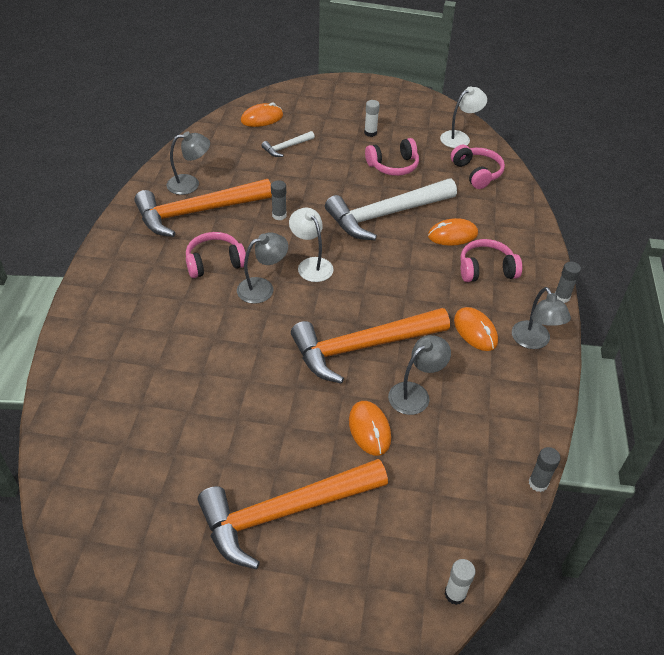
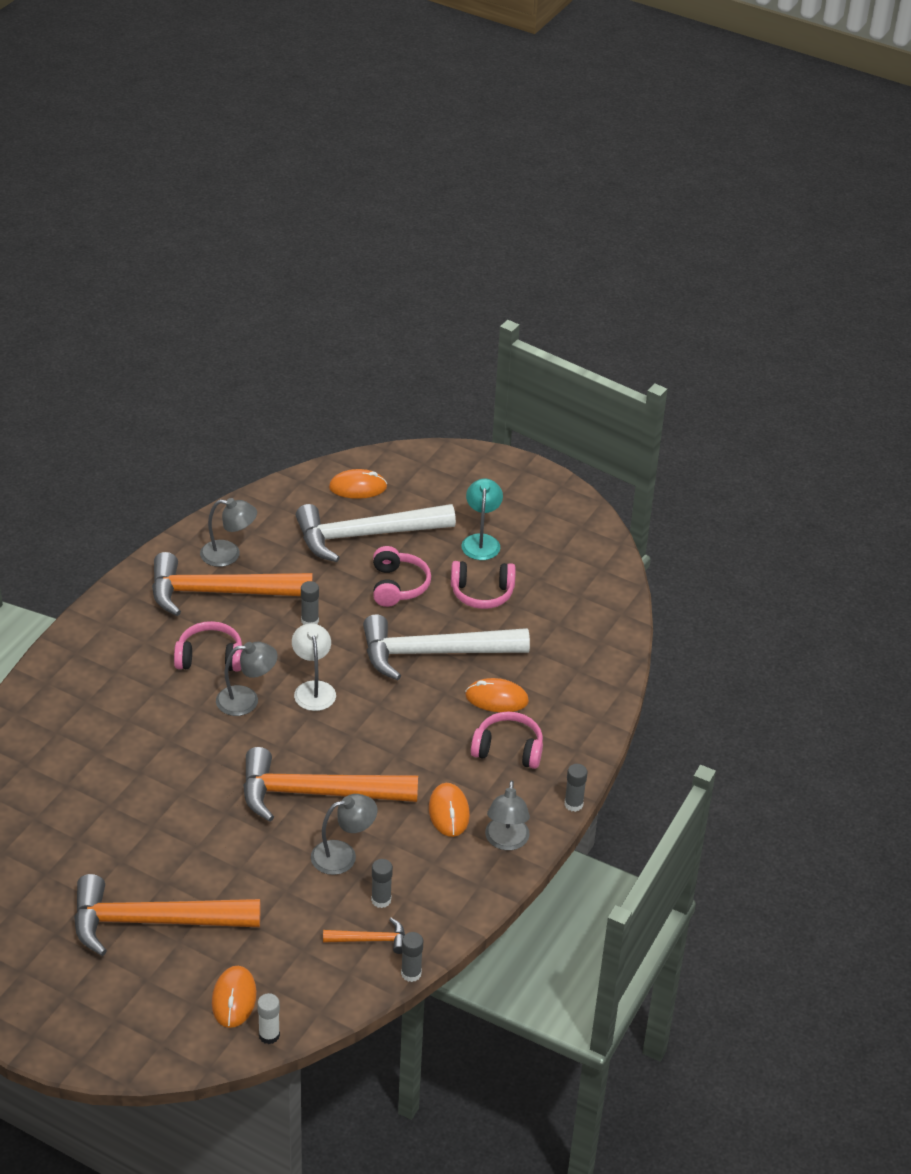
camera: 20 degrees right, 5 degrees down
(286, 147) = (366, 535): white hammer -> white hammer, size x2.25
(369, 429) = (275, 875): orange mouse -> orange mouse (234, 999)
(370, 133) = (481, 541): white glue stick -> turquoise lamp
(460, 137) = (591, 576): white lamp -> none
(470, 423) = (381, 900): none -> grey glue stick
(476, 173) = (579, 629): pink headphones -> pink headphones (397, 586)
(484, 463) = (370, 940): none -> orange hammer

